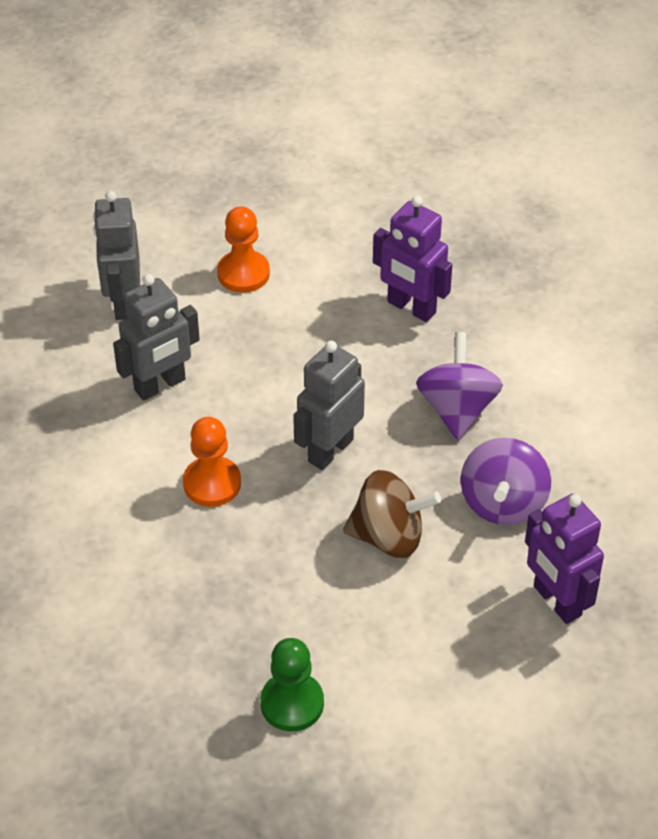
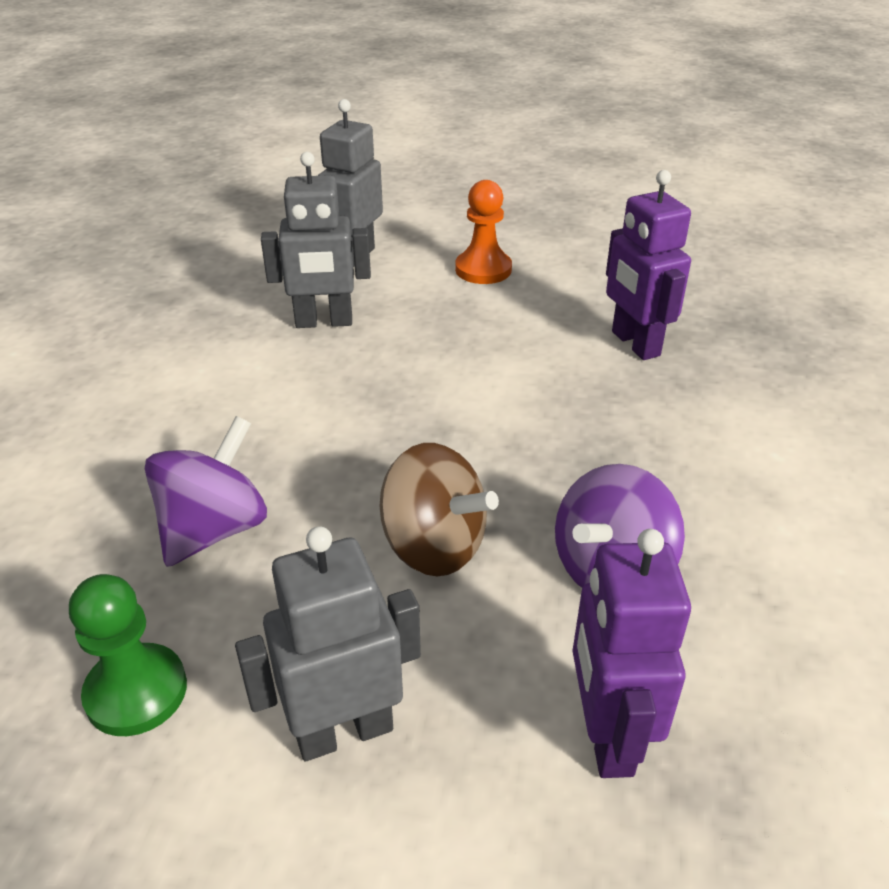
camera: 30 degrees right, 10 degrees down
(212, 483) = (289, 416): orange pawn -> none
(330, 450) = (441, 433): grey robot -> grey robot (344, 731)
(457, 409) = (622, 448): purple spinning top -> purple spinning top (214, 529)

